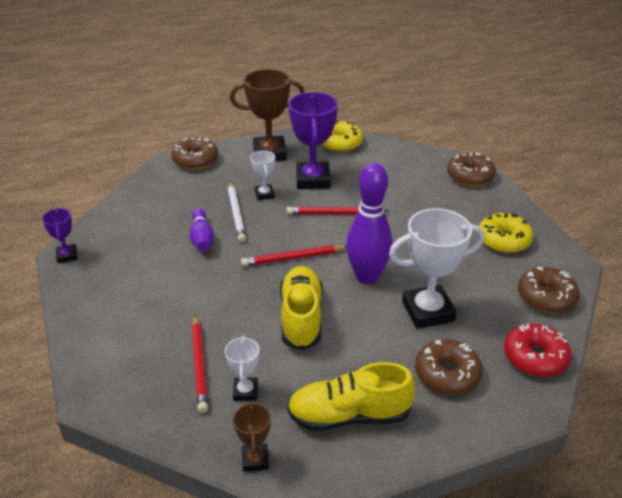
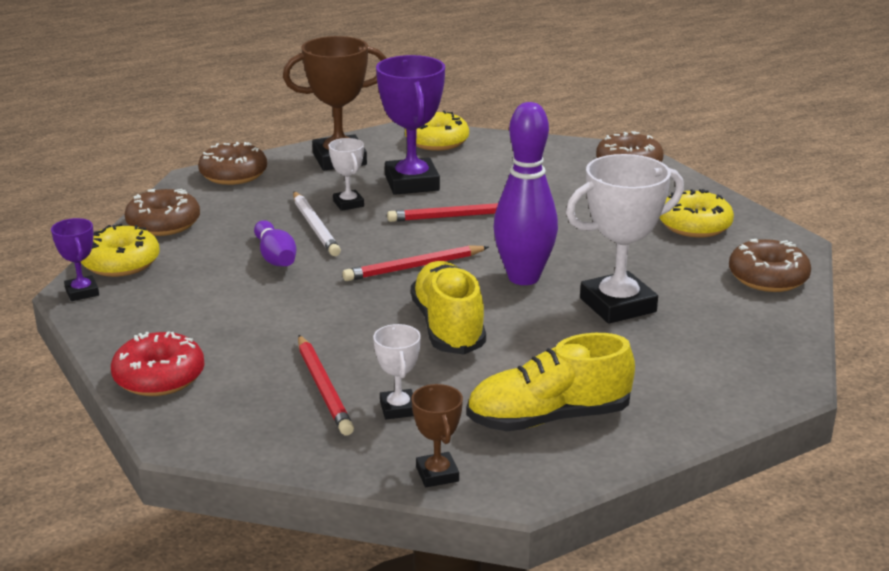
camera: 10 degrees left, 10 degrees down
(99, 232) = (121, 263): none -> yellow donut
(447, 374) = (664, 365): brown donut -> brown donut (164, 224)
(535, 357) = (772, 337): red donut -> red donut (159, 377)

